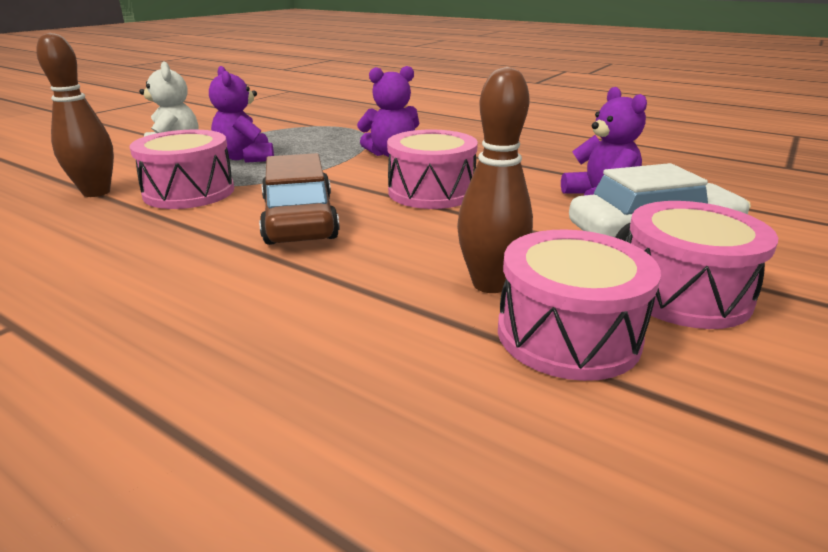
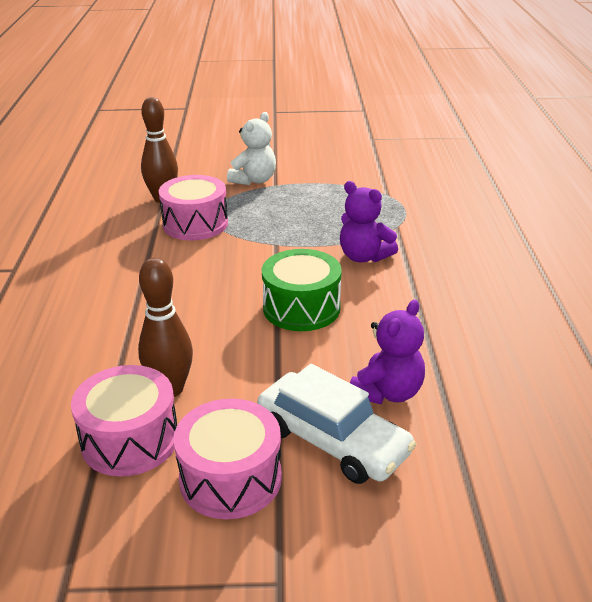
camera: 55 degrees right, 5 degrees up
(246, 158) = (276, 209): purple teddy bear -> none
(299, 219) = (195, 281): brown car -> none
(431, 192) = (301, 308): pink drum -> green drum

